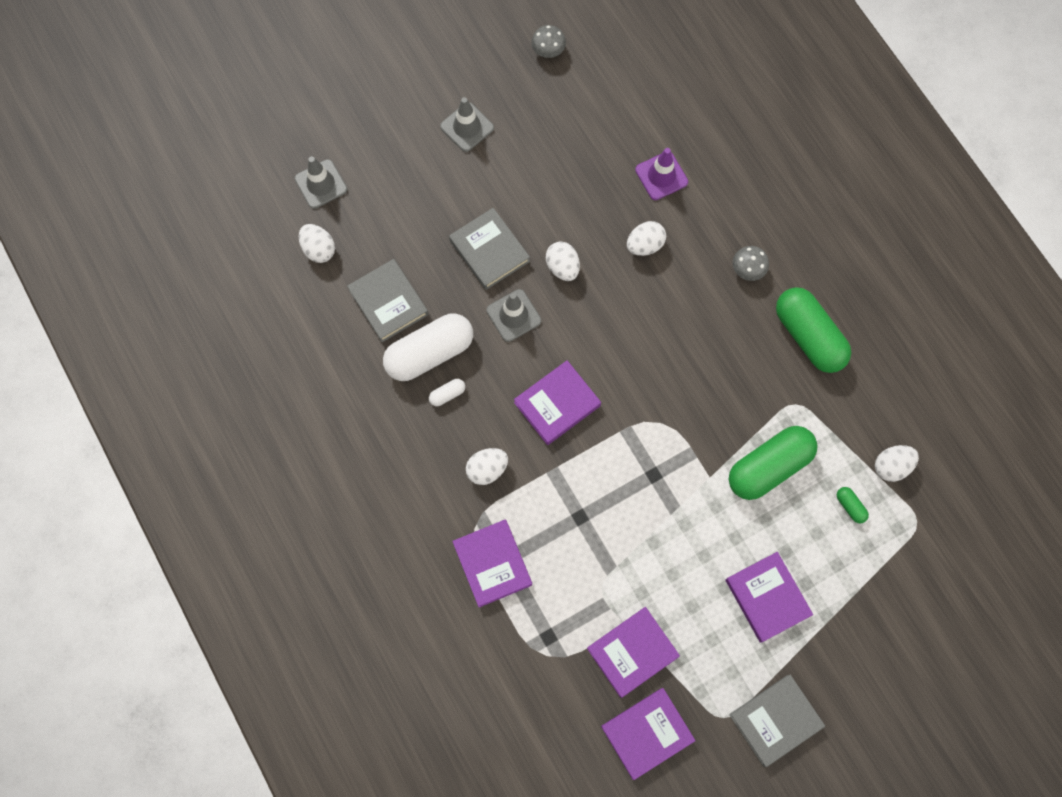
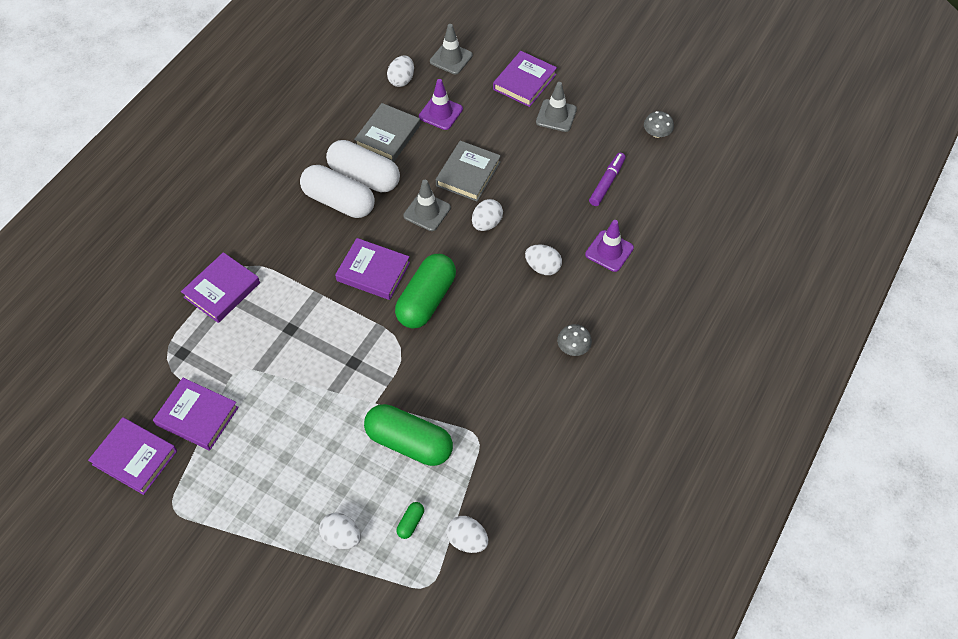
camera: 60 degrees right, 15 degrees down
(391, 234) = (440, 113): none -> purple traffic cone
(447, 394) = (339, 201): white capsule -> white capsule, size x2.46
(487, 469) = (294, 252): white egg -> white egg (341, 537)
(580, 130) = (607, 183): none -> purple marker
(767, 597) = (293, 494): purple book -> purple book (524, 82)
(775, 720) = (189, 550): grey book -> none
(808, 336) = (544, 419): green capsule -> green capsule (426, 300)

